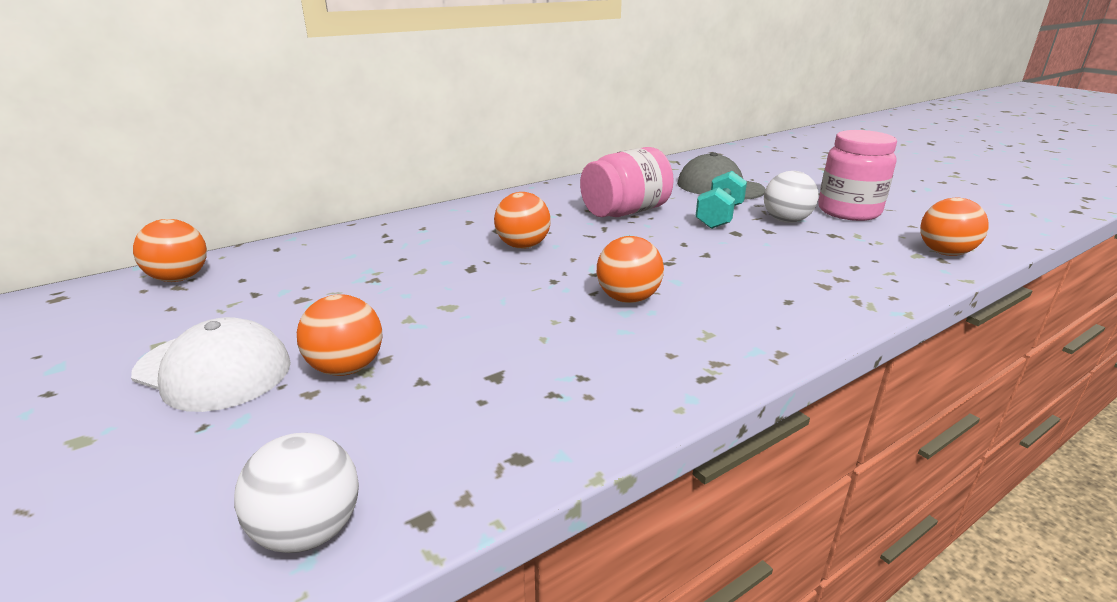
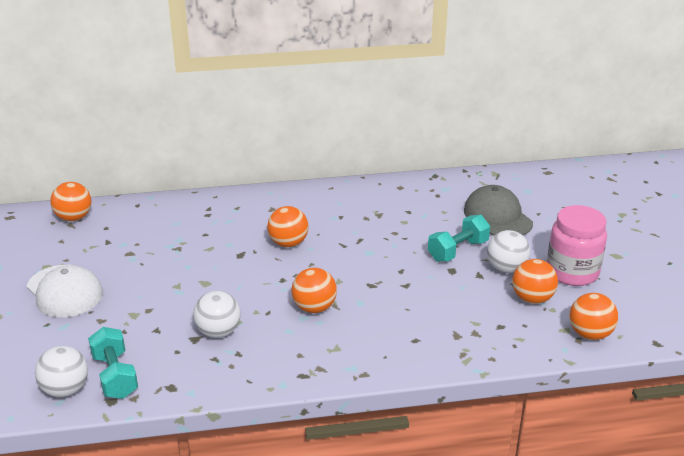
camera: 25 degrees right, 5 degrees up
(346, 368) = (126, 310): orange ball -> orange ball (532, 299)
(399, 472) = (115, 376): none -> turquoise dumbbell
(525, 358) = (218, 332): none -> white ball
(625, 212) = (391, 227): pink jar -> none

